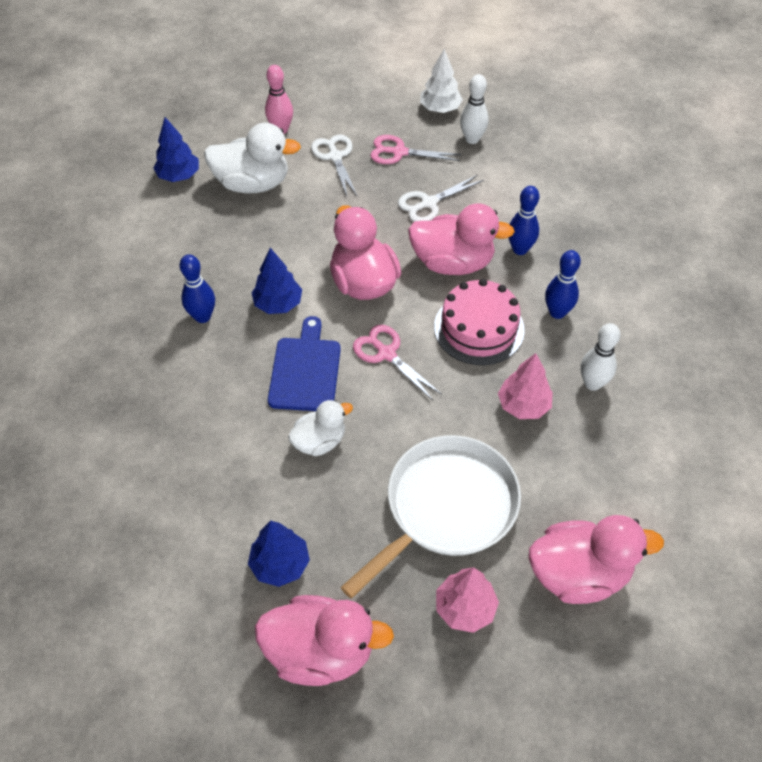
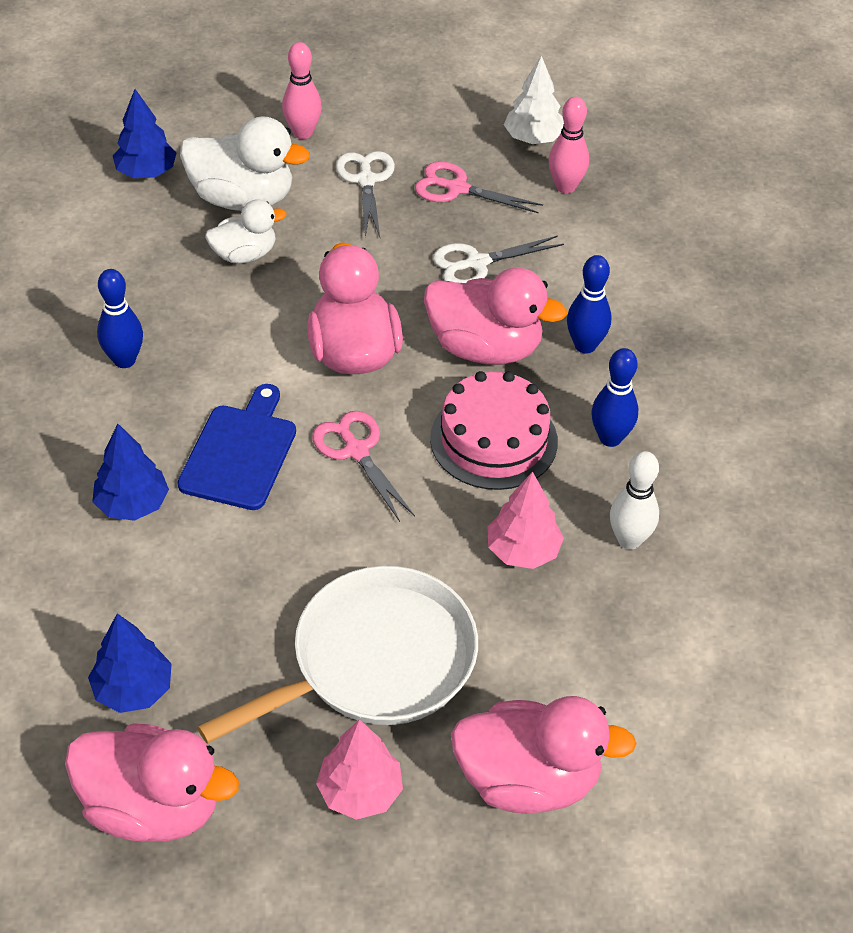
camera: 10 degrees right, 5 degrees down
(278, 304) = (230, 361): blue tree -> blue tree (132, 504)
(319, 441) = (232, 546): white duck -> white duck (244, 254)
(472, 139) = (565, 187): white bowling pin -> pink bowling pin

